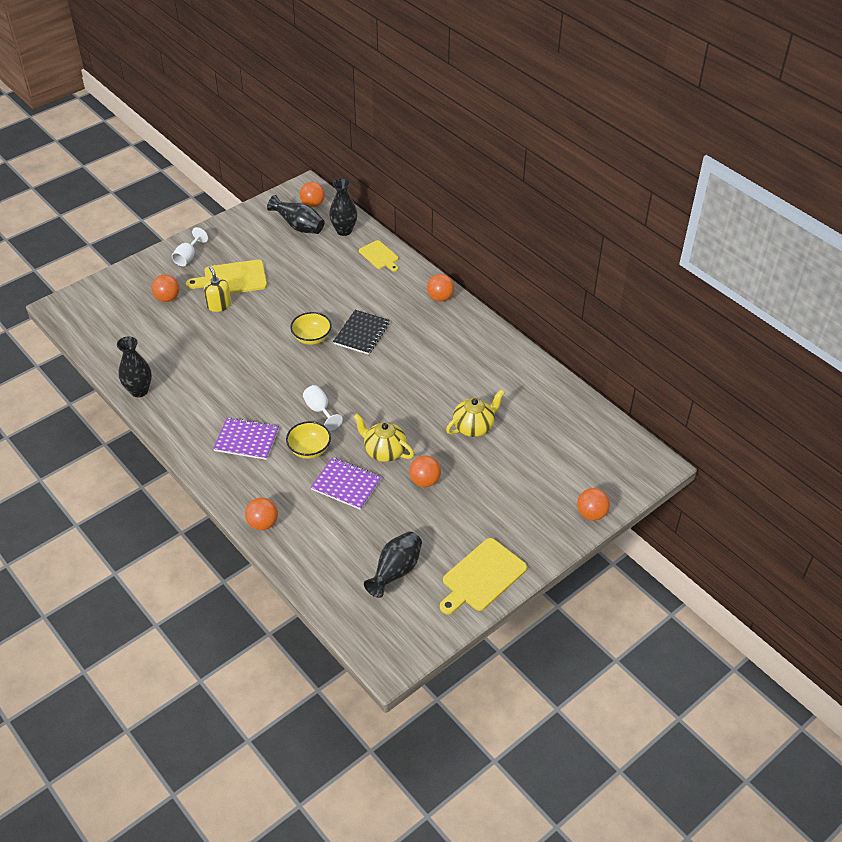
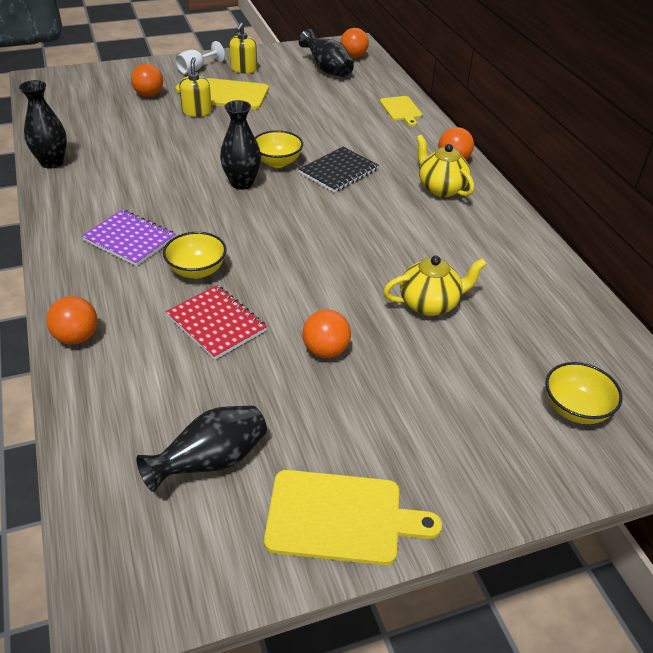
camera: 20 degrees right, 5 degrees down
(229, 246) = (243, 69): none -> yellow soap dispenser
(319, 410) = (238, 232): white goblet -> none
(344, 230) = (374, 82): black vase -> black vase (242, 183)
(346, 484) = (216, 323): purple notebook -> red notebook
(384, 451) = (291, 299): yellow teapot -> yellow teapot (440, 188)
(482, 577) = (340, 517): yellow cutting board -> yellow cutting board turned 150 degrees counterclockwise
(585, 471) = (575, 409): none -> yellow bowl
(591, 514) = (565, 476): orange ball -> none

